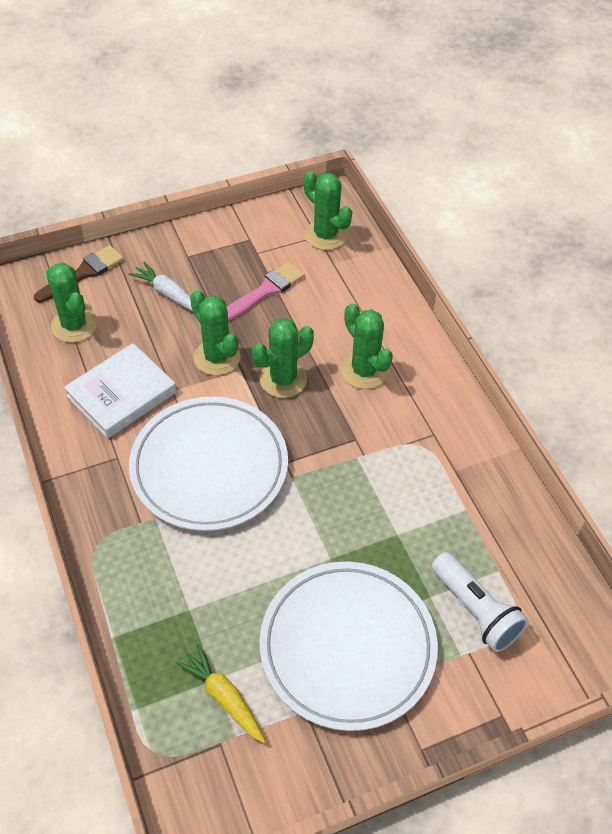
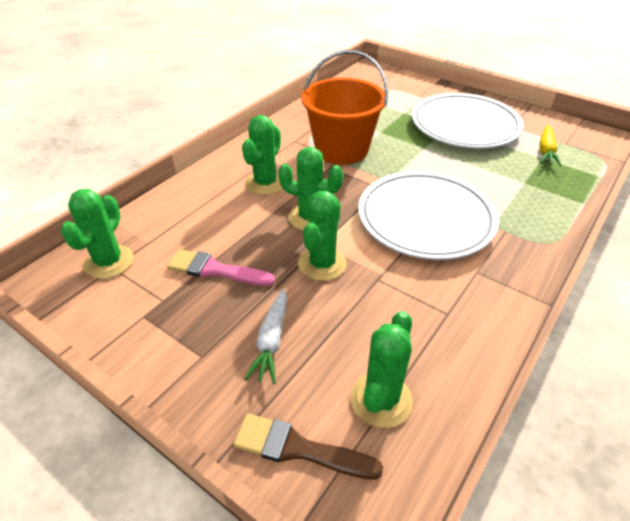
camera: 120 degrees left, 10 degrees down
(121, 394) = (420, 304): white book -> none
(383, 469) = (341, 149): none -> orange bucket
(475, 610) = (394, 100): white flashlight -> none

